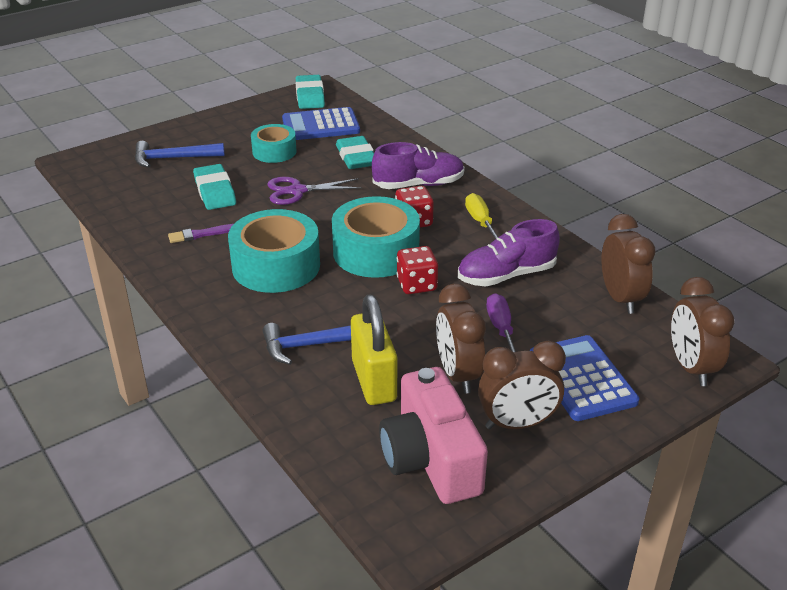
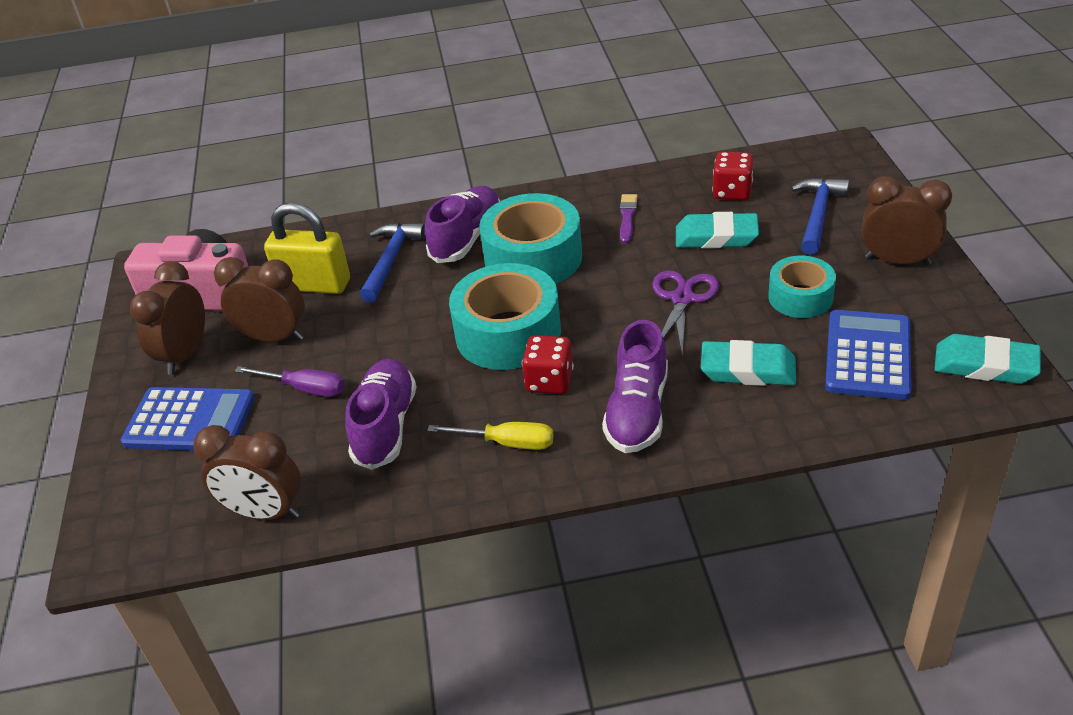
camera: 120 degrees right, 5 degrees up
(262, 310) = (467, 238): none -> purple shoe
(417, 285) = (425, 348): red dice -> red dice (732, 192)
(690, 367) = (120, 516): brown clock -> brown clock (897, 261)

